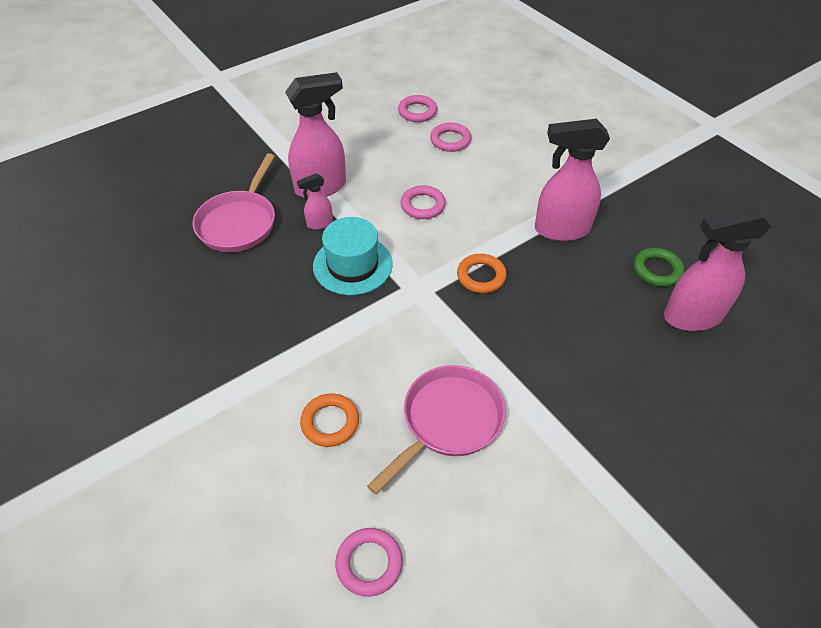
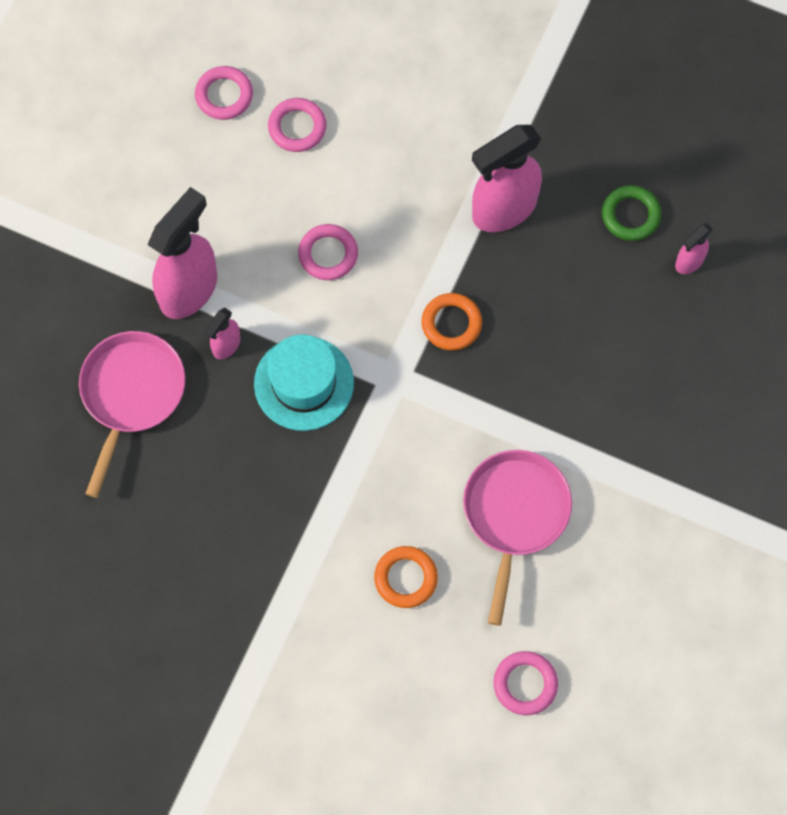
camera: 30 degrees left, 20 degrees up
(239, 222) = (131, 394): pink pan -> pink pan turned 150 degrees counterclockwise
(691, 316) = (689, 262): pink spray bottle -> pink spray bottle, size x0.48

